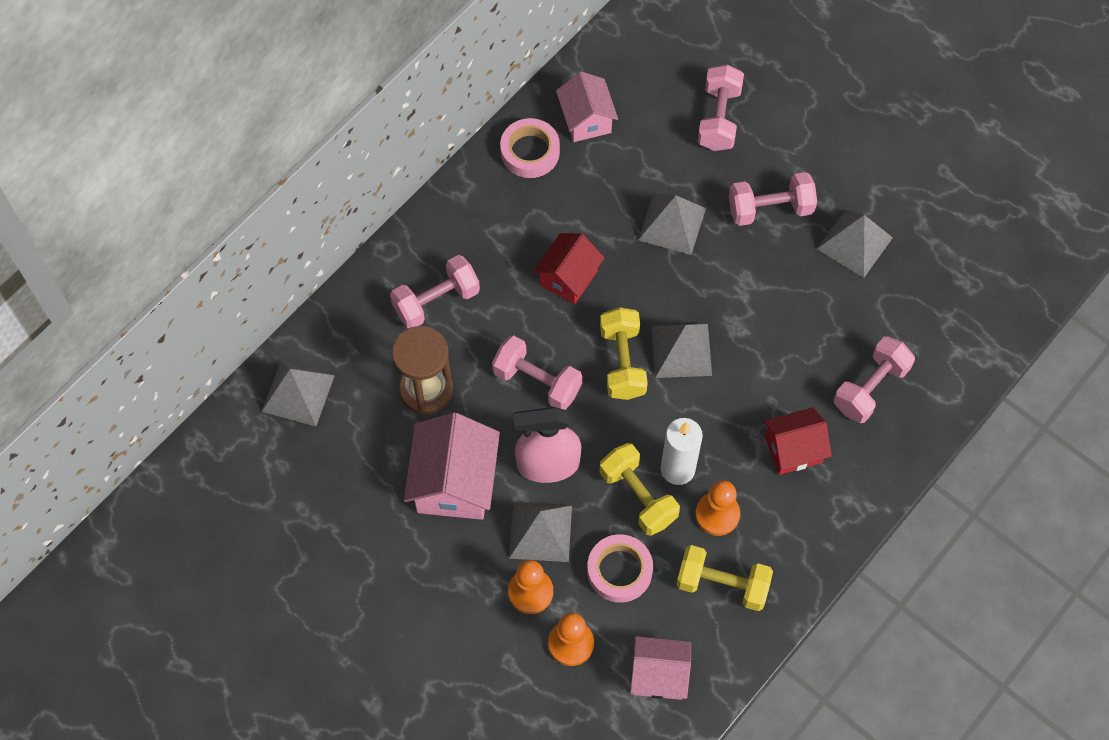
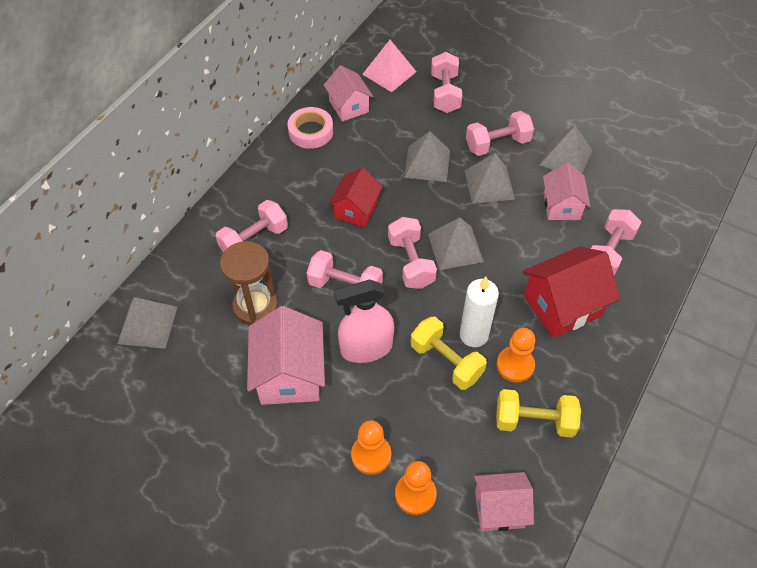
camera: 10 degrees left, 10 degrees down
(540, 531) = (370, 403): grey pyramid -> grey pyramid (489, 184)
(619, 571) = (444, 424): pink tape -> none
(622, 362) = (411, 262): yellow dumbbell -> pink dumbbell
(650, 72) = (389, 73): none -> pink pyramid
(793, 449) = (562, 306): red house -> red house, size x1.54
(829, 313) = (561, 206): none -> pink house

